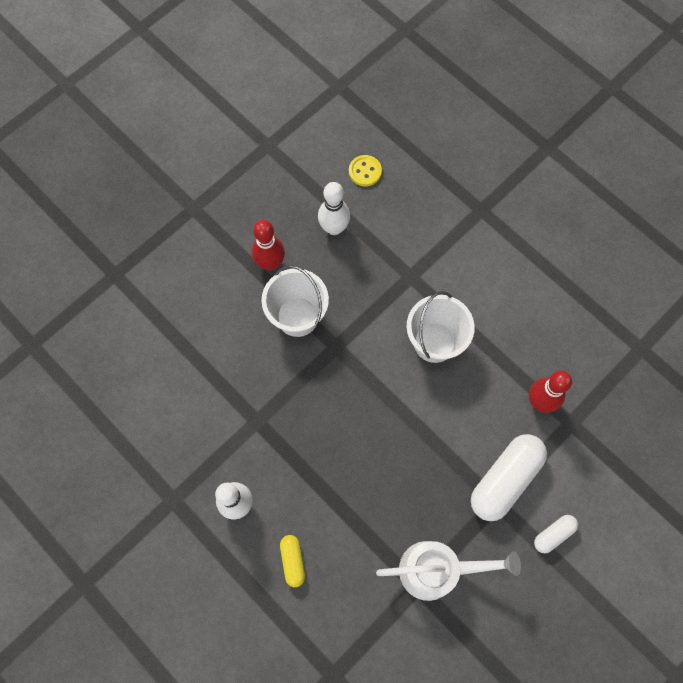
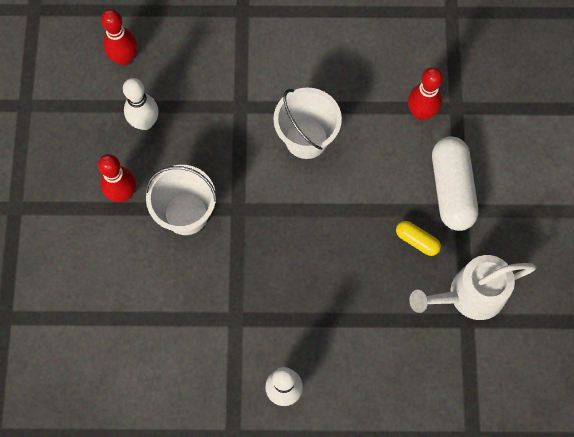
camera: 45 degrees left, 0 degrees up
(292, 561) = (365, 390): yellow capsule -> yellow capsule (417, 240)
(365, 171) = (124, 58): yellow button -> red bowling pin
(437, 570) = (469, 295): white watering can -> white watering can turned 150 degrees counterclockwise
(553, 534) = (519, 195): white capsule -> none

